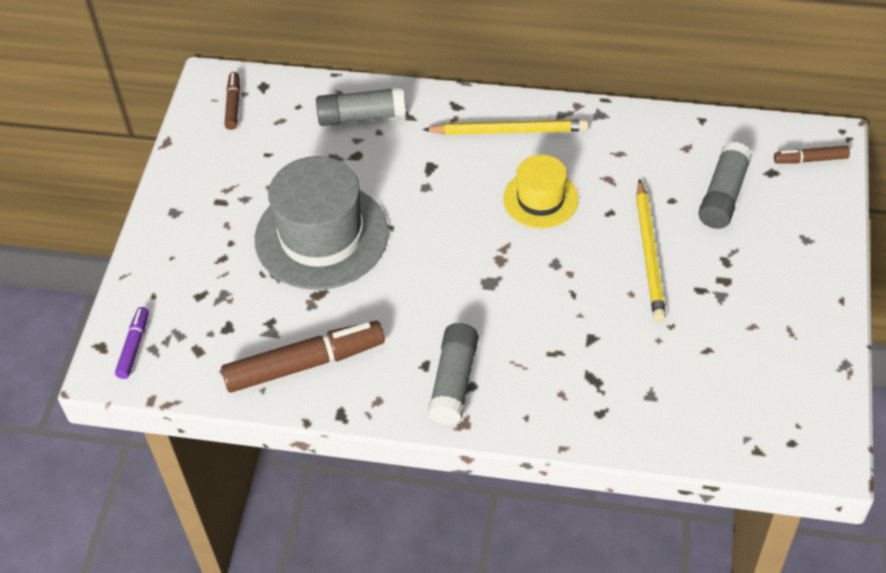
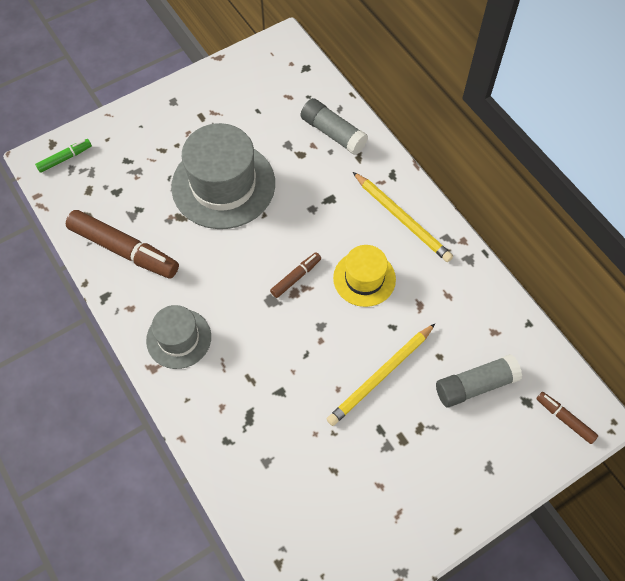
camera: 45 degrees right, 10 degrees up
(134, 346) = (65, 158): purple marker -> green marker
(233, 105) = (277, 65): brown marker -> brown marker (296, 277)
(454, 382) = (178, 338): grey glue stick -> grey hat

